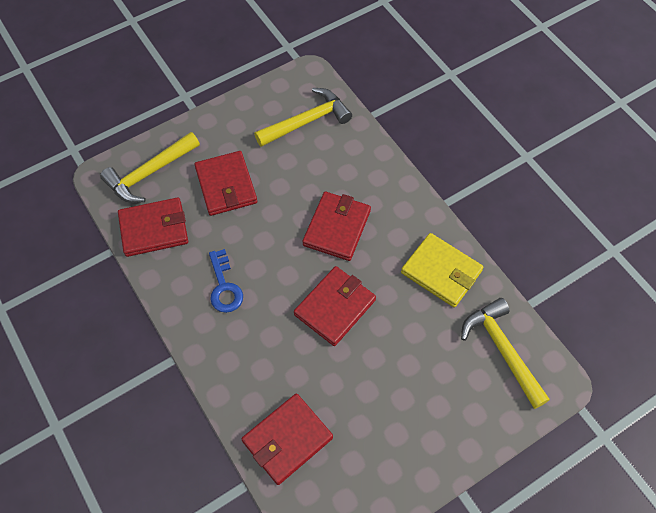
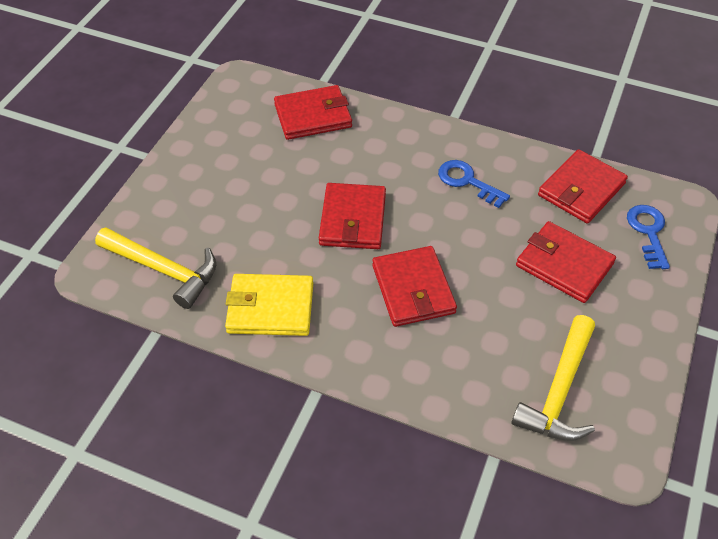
camera: 145 degrees right, 10 degrees down
(149, 173) = (648, 232): yellow hammer -> blue key
(287, 439) = (313, 116): red wallet -> red wallet turned 60 degrees clockwise

